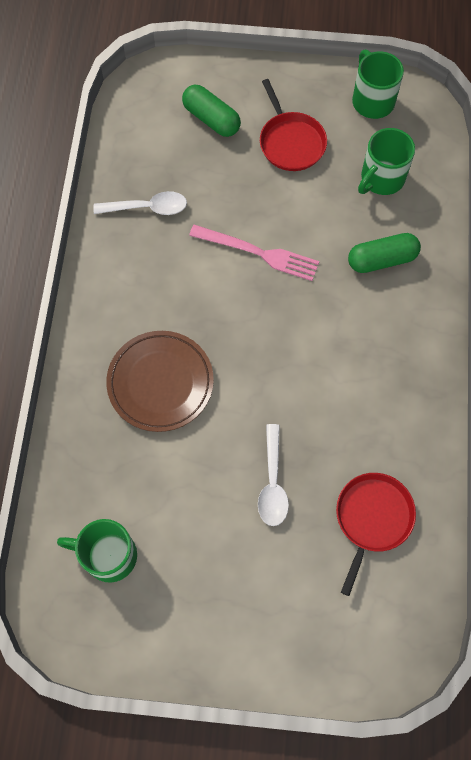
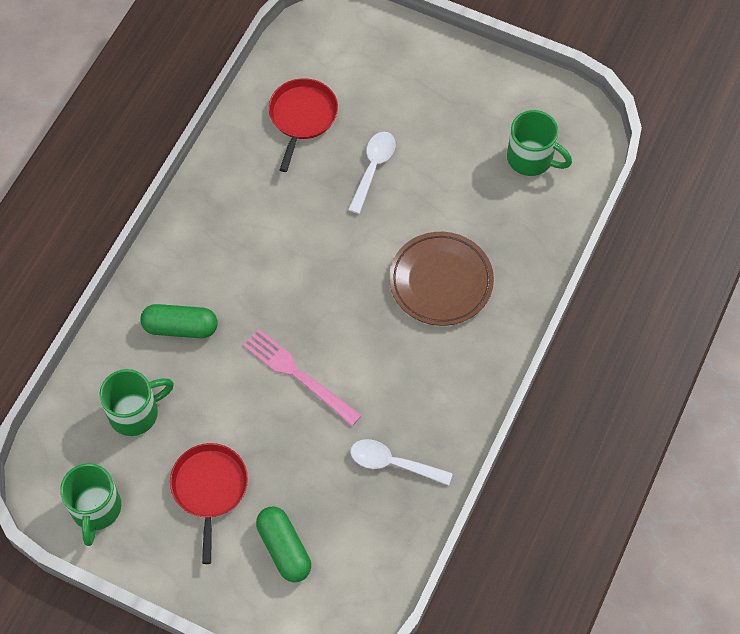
camera: 160 degrees left, 5 degrees down
(372, 518) = (302, 117): red pan -> red pan turned 150 degrees clockwise

